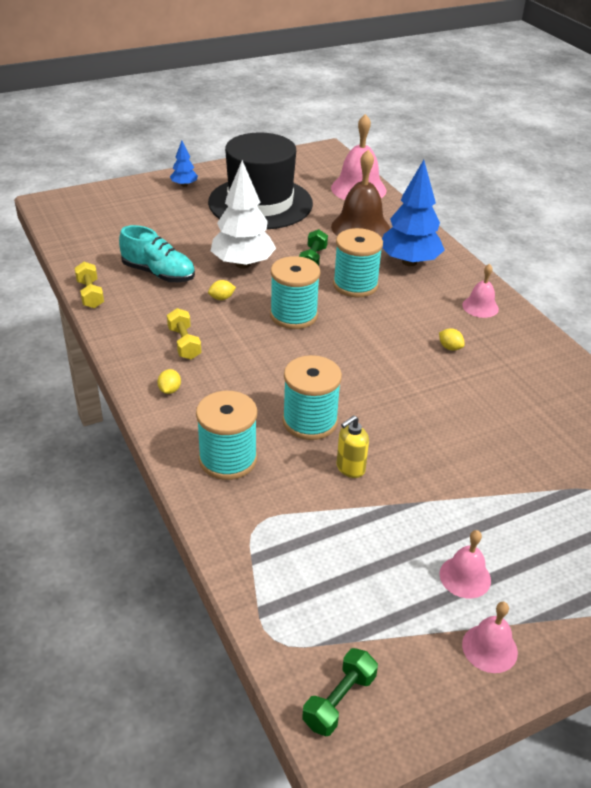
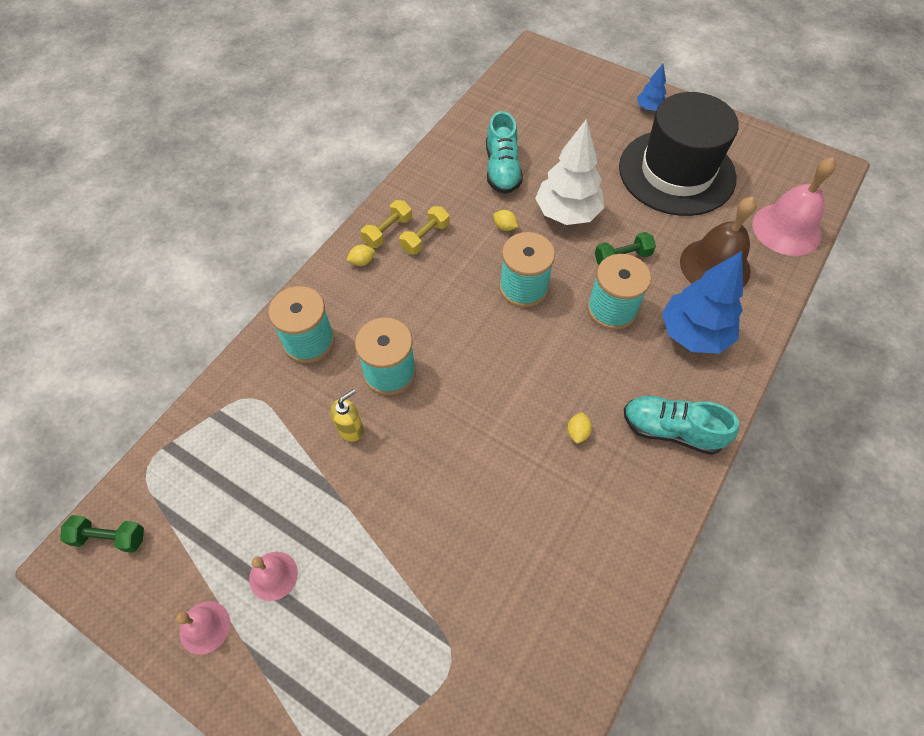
camera: 60 degrees right, 20 degrees up
(90, 294) = (439, 148): yellow dumbbell -> yellow dumbbell (388, 231)
(350, 468) = (351, 430): yellow soap dispenser -> yellow soap dispenser turned 120 degrees clockwise
(480, 307) = (671, 430): pink bell -> turquoise shoe

